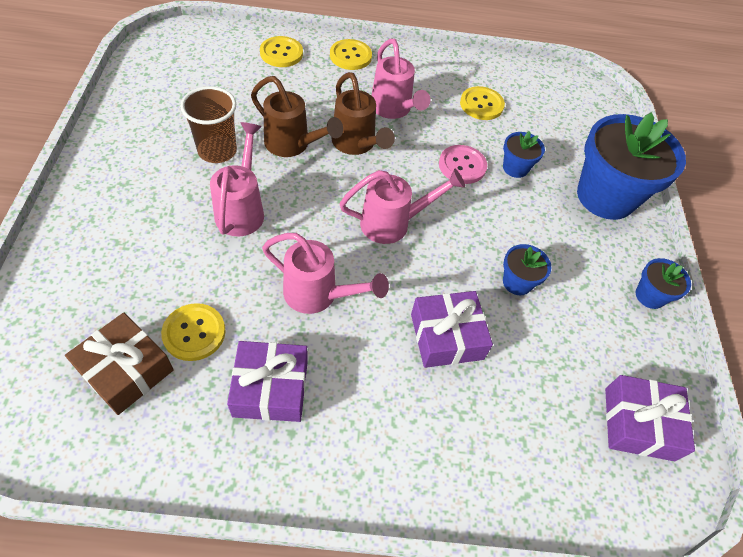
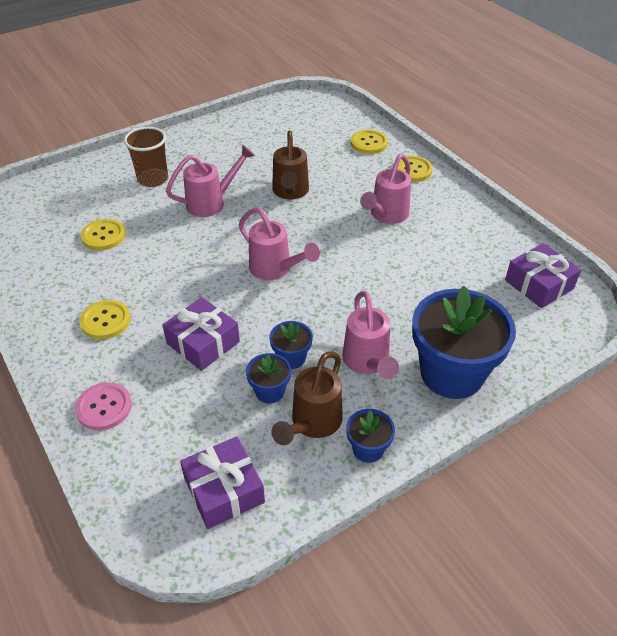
camera: 60 degrees right, 10 degrees down
(126, 370) = (58, 227): brown gift -> none
(217, 151) = (247, 168): brown cup -> brown cup (153, 179)
(270, 388) = (92, 284): purple gift -> purple gift (539, 284)
(319, 295) = (178, 268): pink watering can -> pink watering can (368, 363)
(356, 145) = (327, 217): brown watering can -> brown watering can (312, 424)
(462, 165) = (375, 275): pink button -> pink button (104, 407)
(481, 104) = (458, 254): yellow button -> yellow button (105, 321)
(515, 168) = (412, 304): blue flower pot -> blue flower pot (269, 391)

